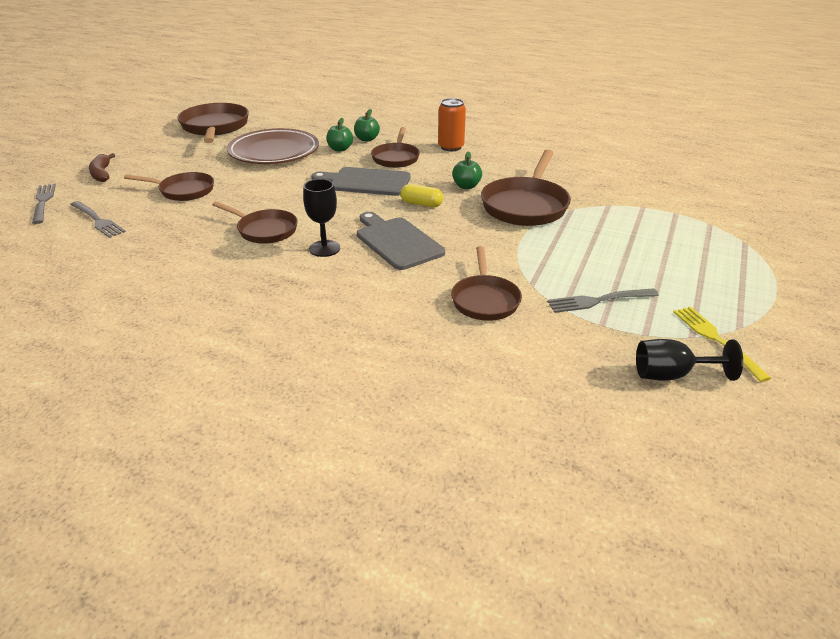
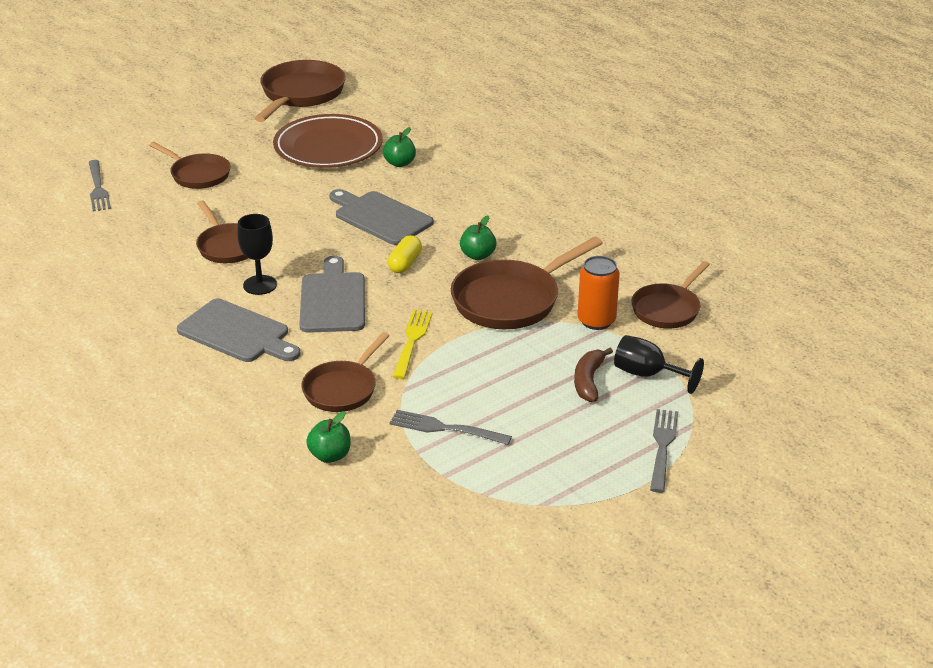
camera: 30 degrees right, 0 degrees up
(43, 202) = (70, 151): grey fork -> grey fork (662, 447)
(102, 173) = (144, 130): brown banana -> brown banana (588, 381)
(346, 288) = (237, 333): none -> grey cutting board
(367, 139) = (443, 157): green apple -> green apple (330, 455)
(396, 158) = (446, 193): brown pan -> brown pan (667, 309)
(421, 204) = (405, 263): yellow capsule -> yellow capsule turned 60 degrees clockwise
(451, 147) = (524, 196): orange can -> orange can (596, 321)
(671, 375) = (416, 518): black goblet -> black goblet (647, 374)
(716, 340) = (503, 506): yellow fork -> yellow fork (412, 341)

